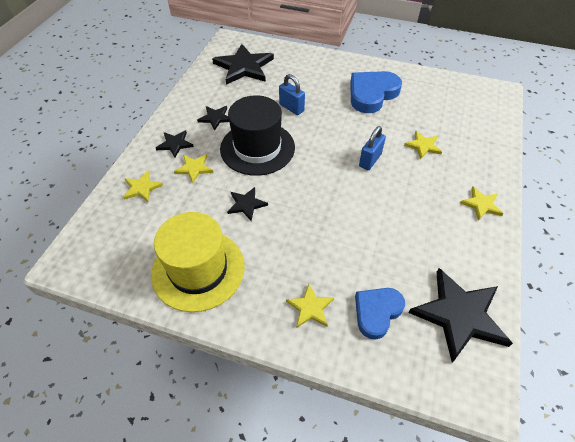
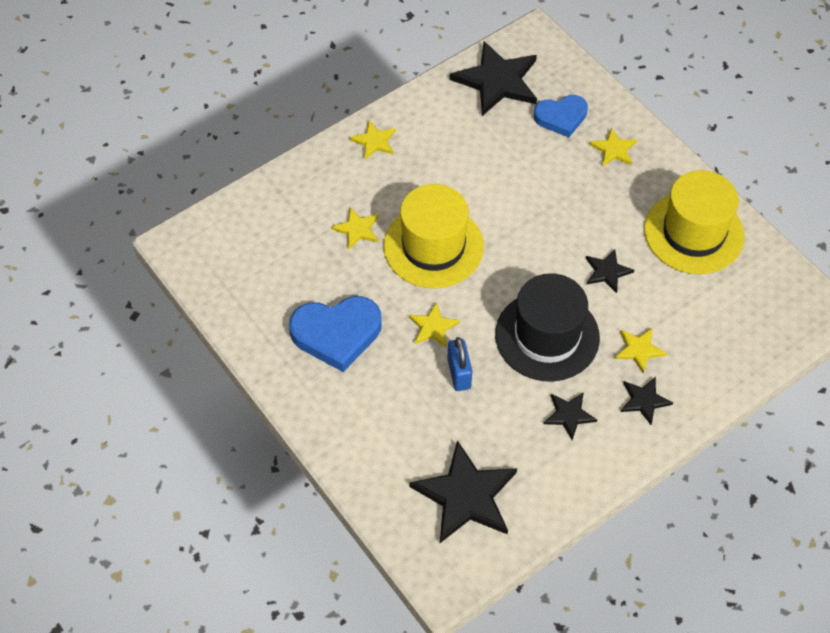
camera: 145 degrees left, 5 degrees up
(142, 188) = (712, 357): yellow star -> yellow star (433, 327)
(370, 160) = (433, 246): blue padlock -> yellow hat

